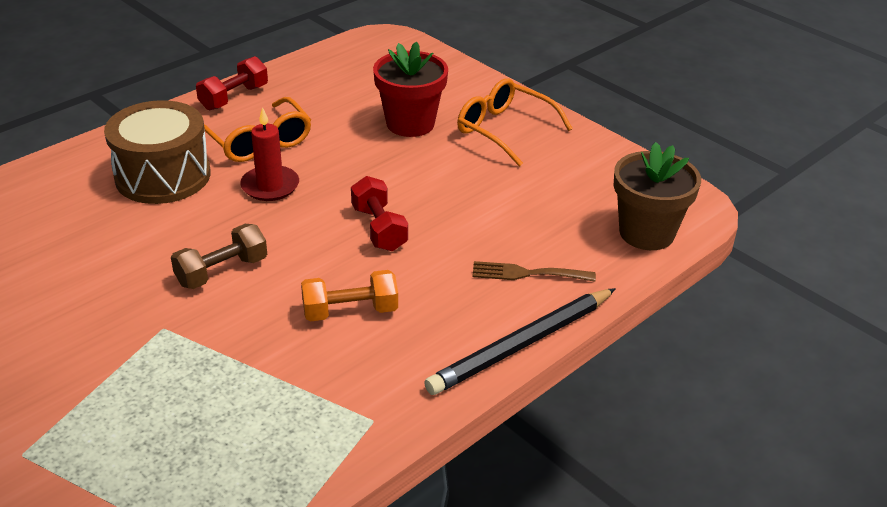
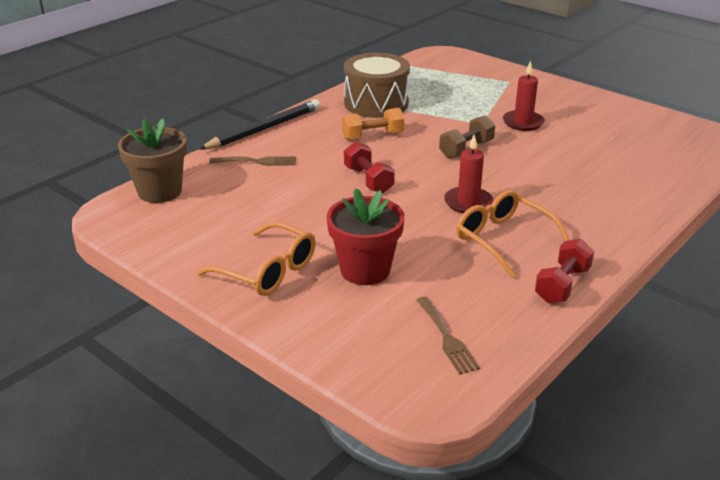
camera: 175 degrees right, 5 degrees down
(95, 322) = (523, 122): none -> red candle
(163, 176) = (561, 204): brown drum -> brown drum (376, 103)
(357, 69) = (447, 338): none -> brown fork

